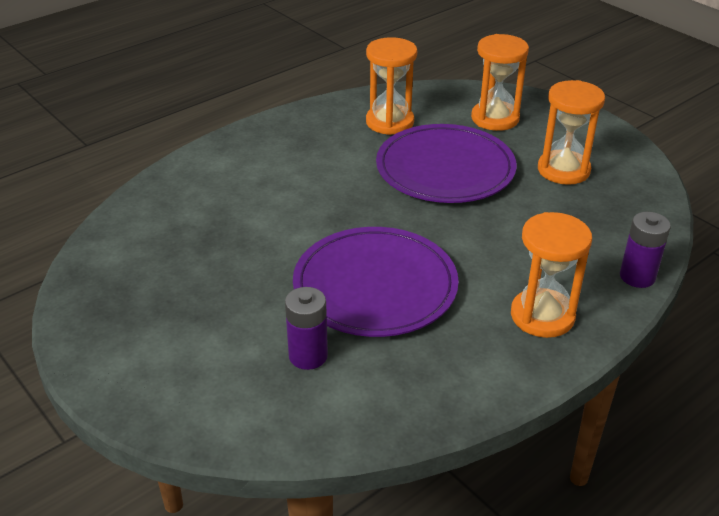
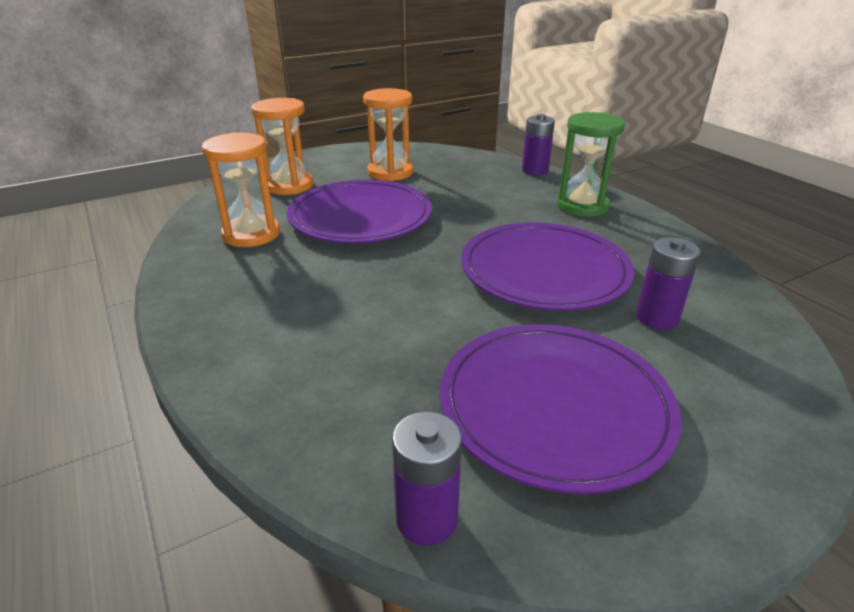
camera: 80 degrees left, 5 degrees down
(96, 245) = (427, 519): none -> purple battery
(186, 291) = (554, 406): none -> purple plate
(542, 316) = (582, 206): orange hourglass -> green hourglass

